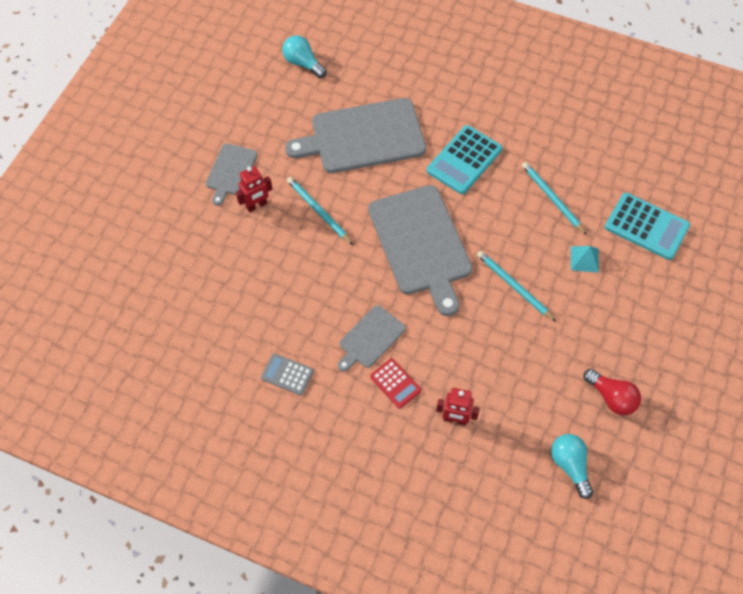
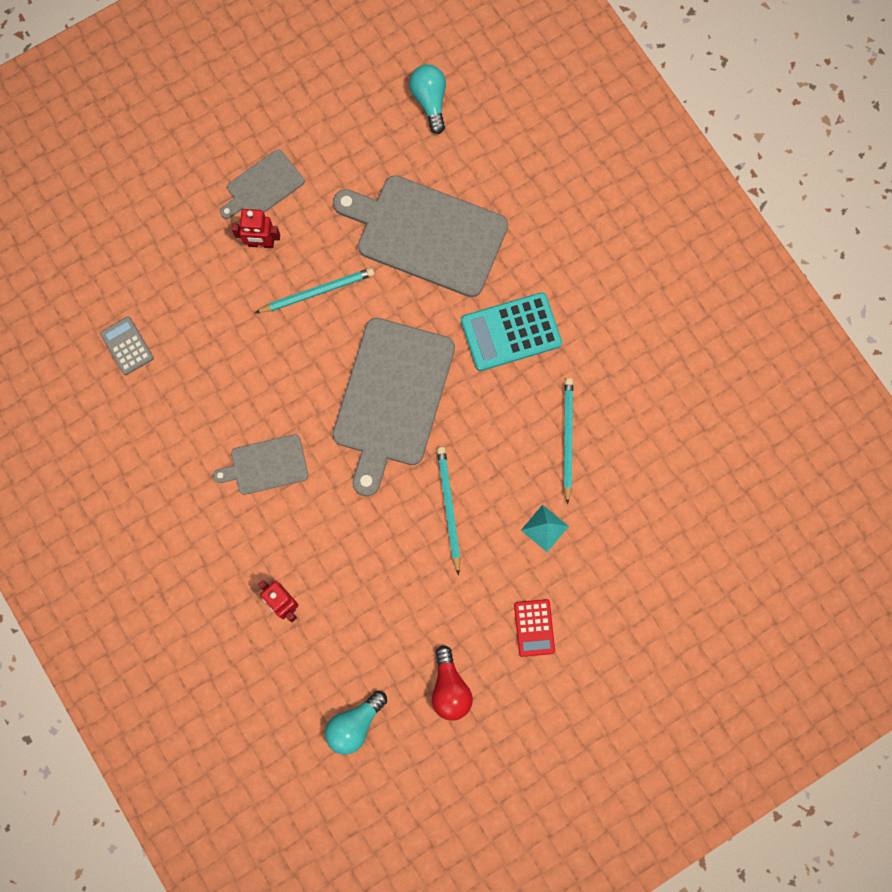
camera: 35 degrees right, 15 degrees up
(287, 374) = (161, 448): grey calculator -> grey calculator (127, 346)
(318, 211) = (317, 291): turquoise pencil -> turquoise pencil turned 75 degrees clockwise
(395, 383) = (254, 528): red calculator -> red calculator (534, 628)
(570, 465) = (354, 725): turquoise light bulb -> turquoise light bulb turned 150 degrees counterclockwise
(646, 227) = (640, 537): turquoise calculator -> none

